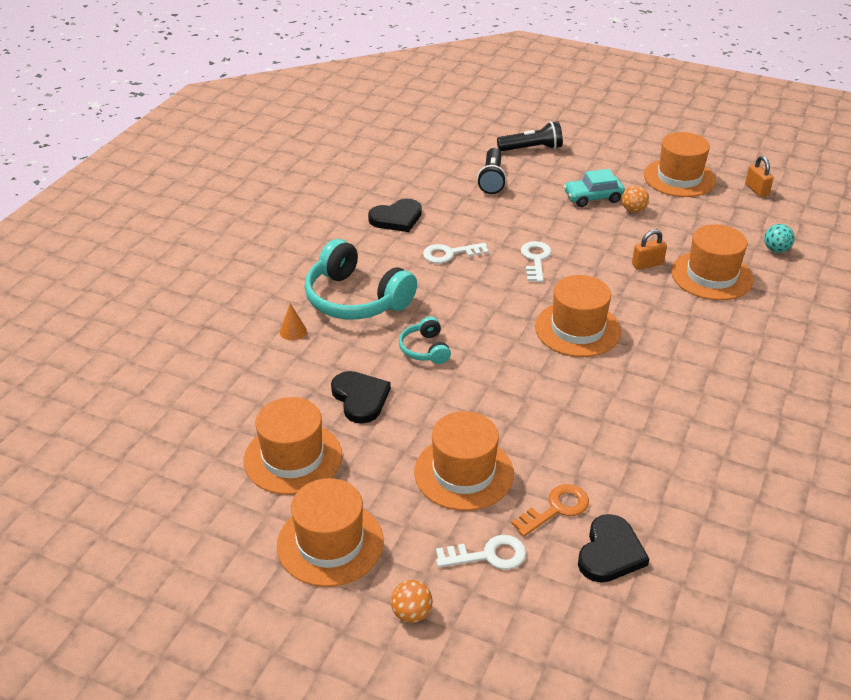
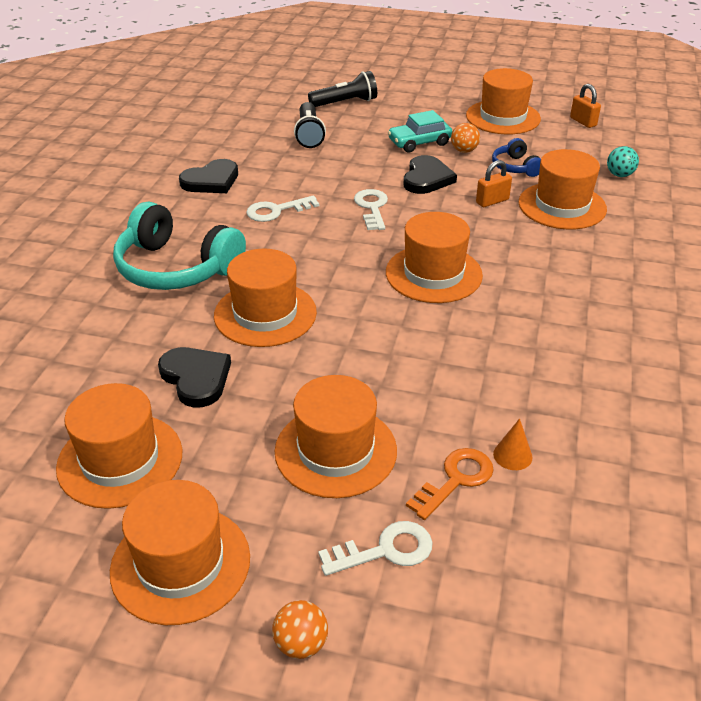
camera: 10 degrees left, 0 degrees up
(293, 331) = (105, 311): orange cone -> orange cone (512, 455)
(425, 349) = (265, 314): turquoise headphones -> orange hat
(610, 552) = (532, 525): black heart -> black heart (427, 178)
(678, 232) = (515, 167): none -> blue headphones

